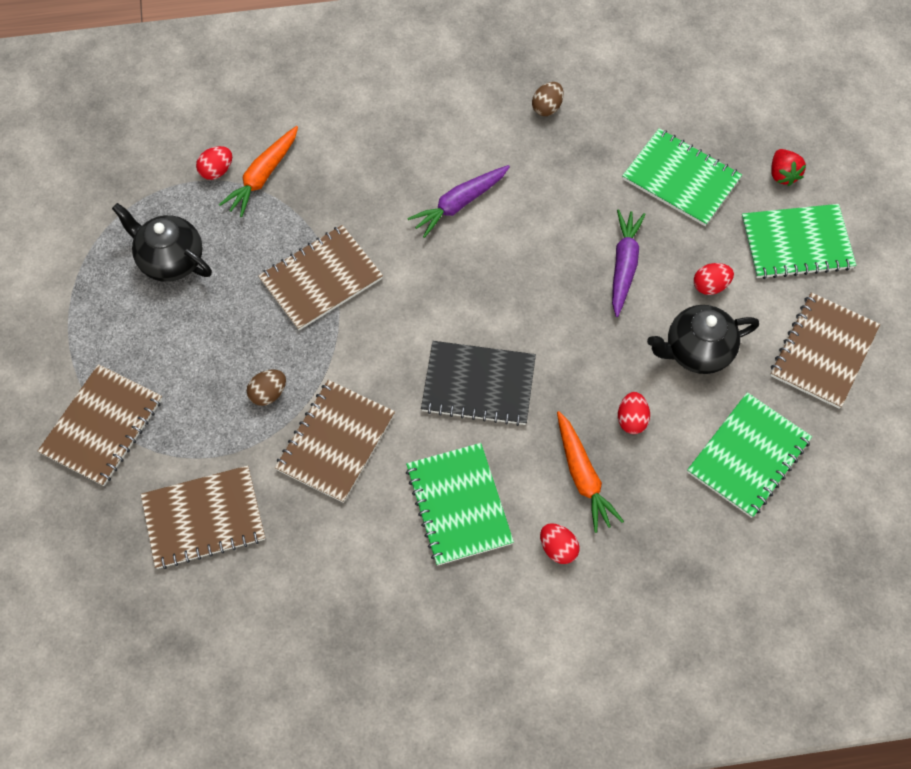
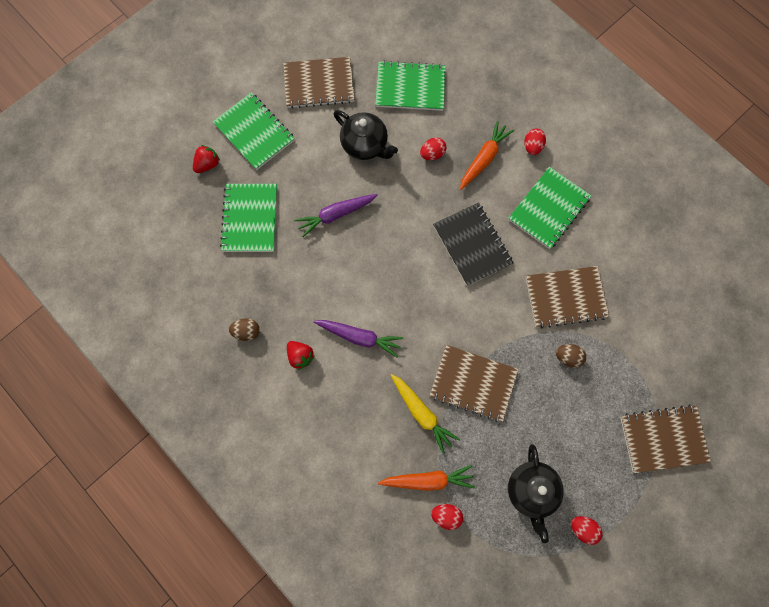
camera: 125 degrees left, 10 degrees up
(204, 518) = (664, 335): brown notebook -> none
(331, 211) = (421, 413): none -> yellow carrot
(482, 139) = (300, 356): none -> red strawberry
(710, 286) = (316, 161): red egg -> red egg (583, 529)

